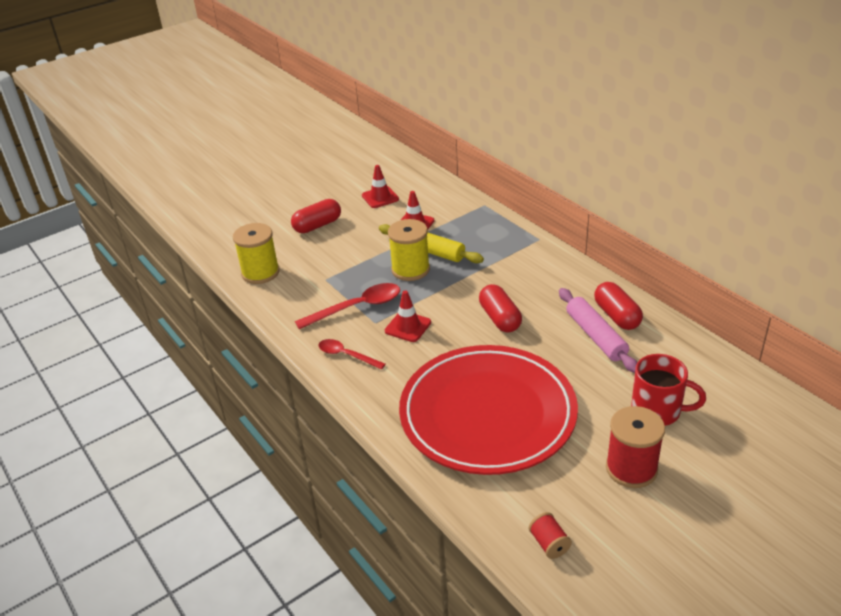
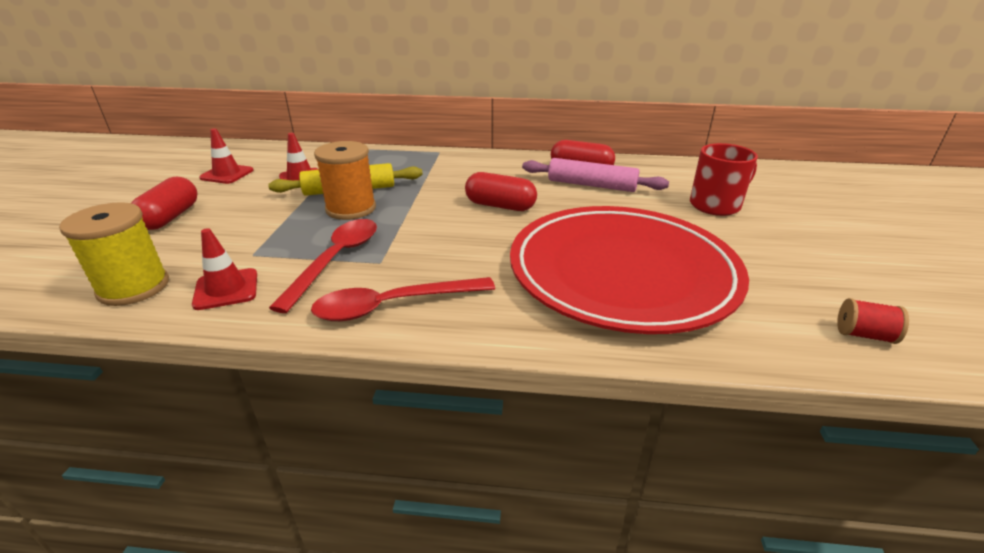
camera: 50 degrees left, 5 degrees down
(346, 355) = (394, 305): red spoon -> red spoon, size x1.57
(408, 327) = (424, 249): red traffic cone -> red traffic cone (226, 289)
(410, 269) = (351, 209): yellow spool -> orange spool
(631, 468) = (780, 245): red spool -> none

